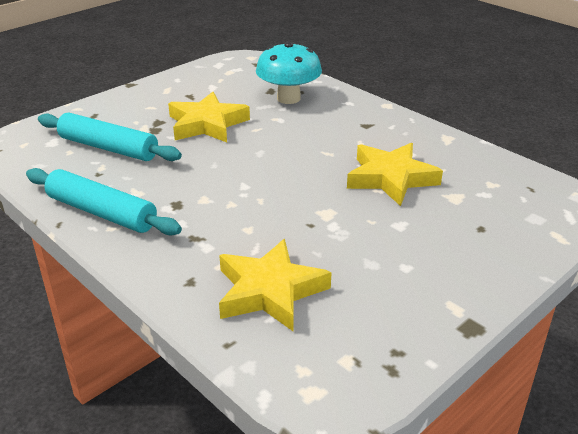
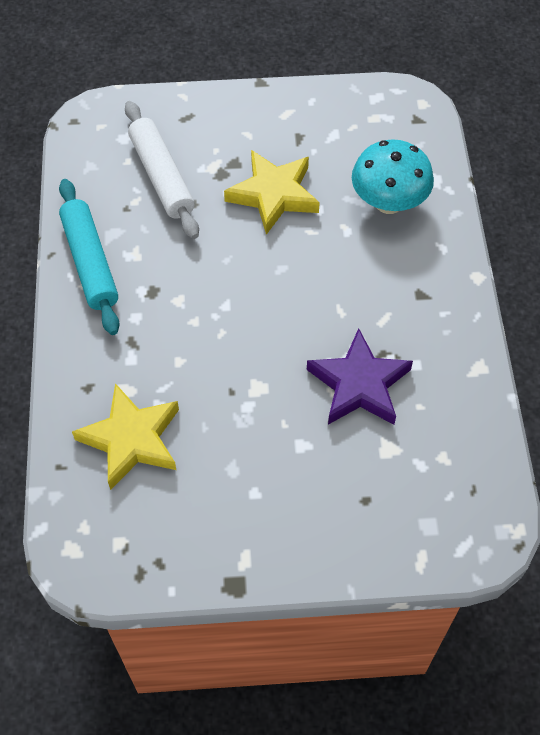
camera: 40 degrees right, 25 degrees up
(108, 148) = (162, 176): turquoise rolling pin -> white rolling pin
(390, 178) = (359, 384): yellow star -> purple star

